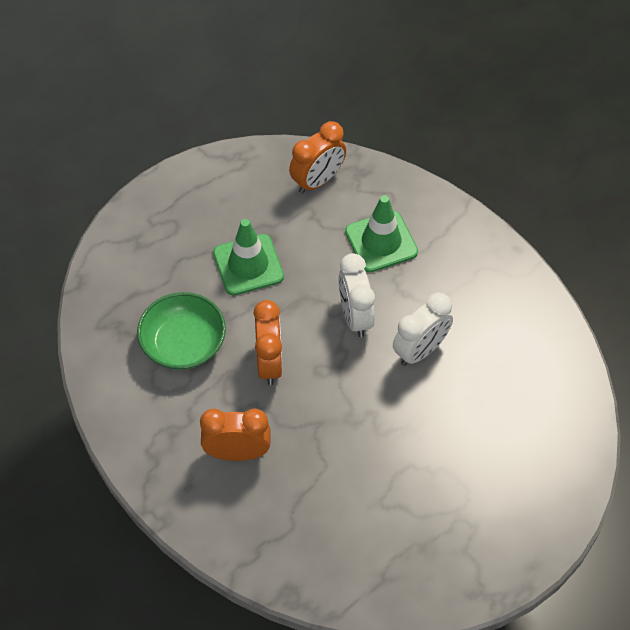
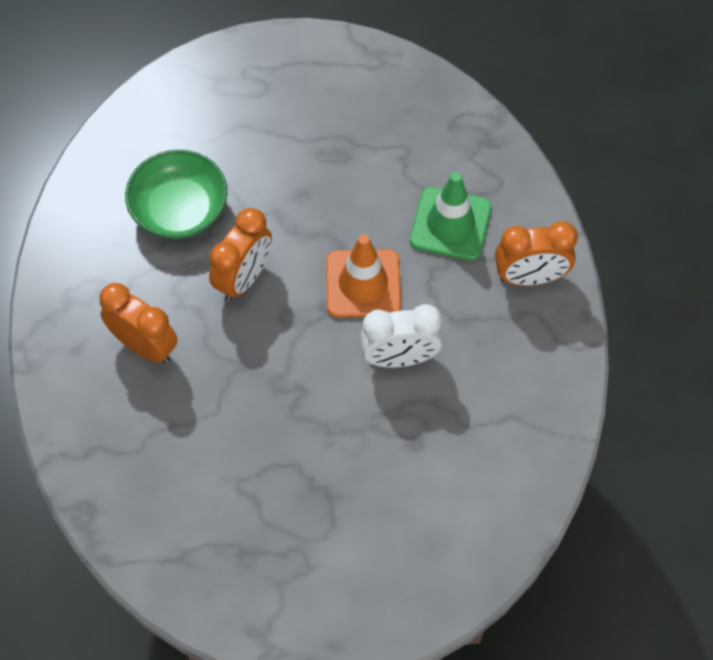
camera: 35 degrees right, 5 degrees up
(248, 265) = (301, 169): green traffic cone -> none
(318, 181) = (437, 124): orange clock -> orange clock (530, 277)
(355, 316) = (363, 284): white clock -> orange traffic cone

